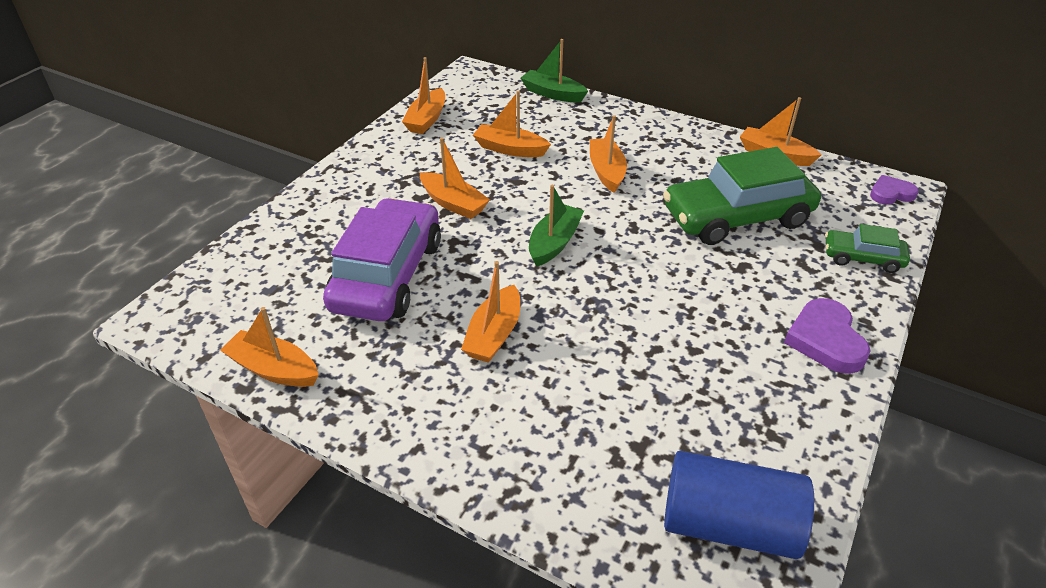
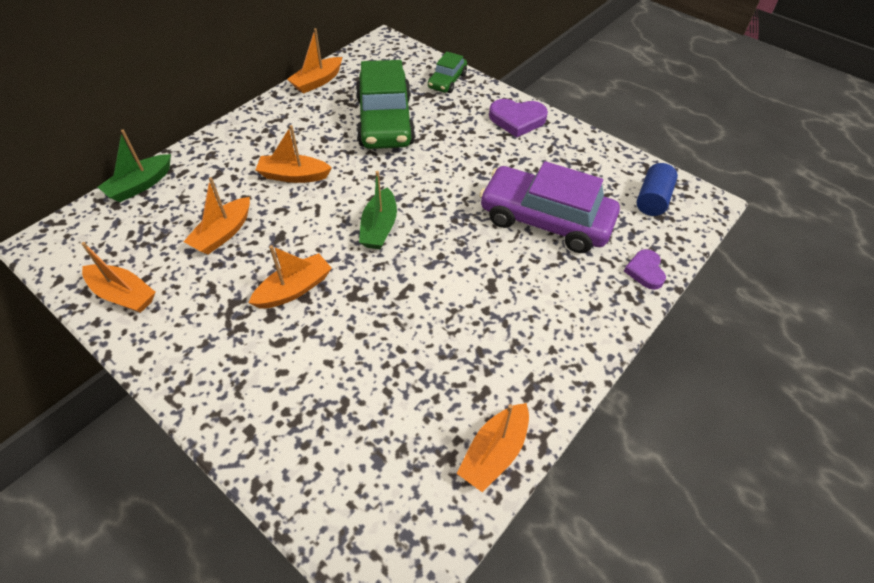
camera: 80 degrees left, 10 degrees up
(387, 275) = (385, 352): purple car -> purple car (545, 220)
(494, 334) = (480, 283): orange boat -> none
(554, 243) = (379, 227): green boat -> green boat turned 120 degrees counterclockwise
(729, 524) = (652, 200): blue cylinder -> blue cylinder, size x0.64
(891, 193) = (386, 48): purple heart -> purple heart (645, 271)

